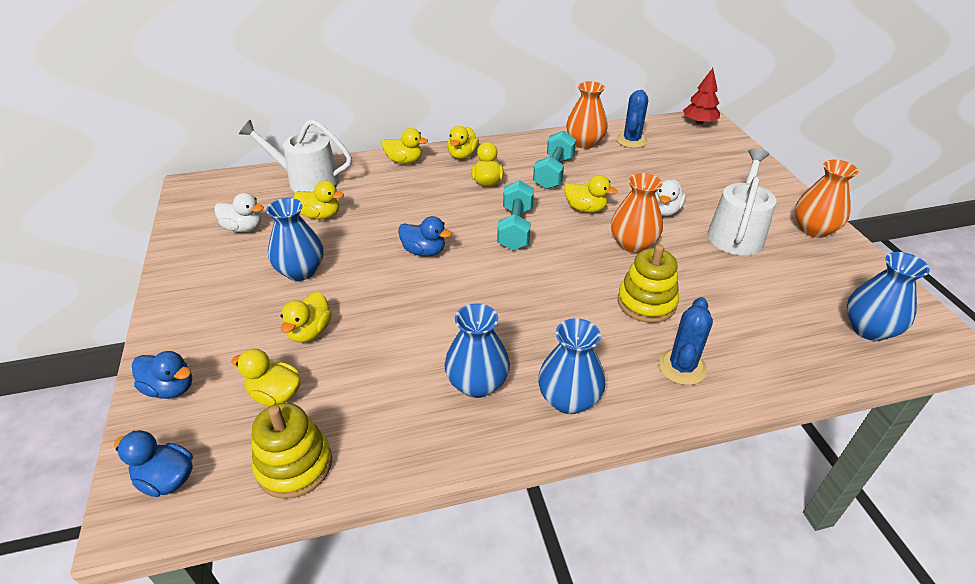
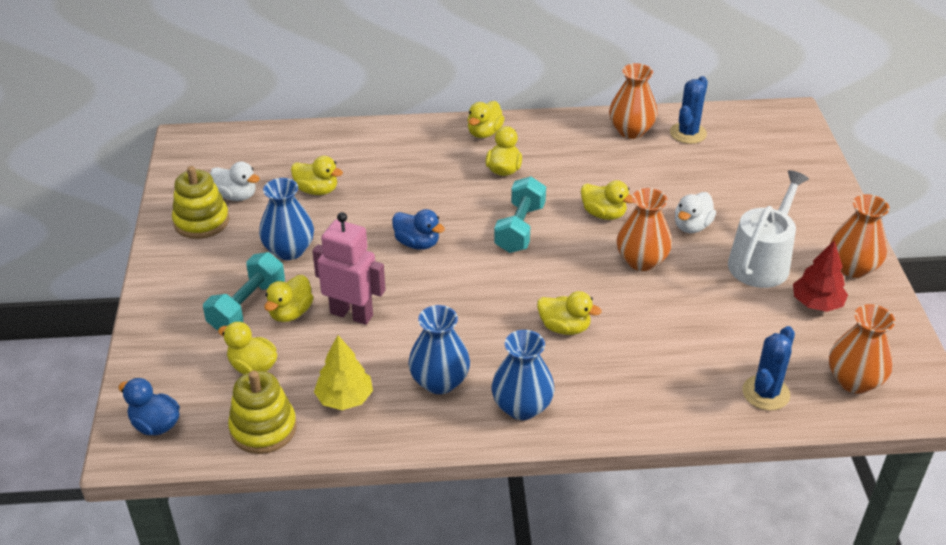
camera: 10 degrees right, 0 degrees up
(170, 388) = (160, 349): blue duck -> none
(307, 181) = (308, 147): white watering can -> none
(373, 325) = (352, 314): none -> pink robot
(380, 416) = (344, 398): none -> yellow tree
(404, 161) = (417, 133): yellow duck -> yellow duck (564, 327)
(553, 173) = (582, 166): turquoise dumbbell -> turquoise dumbbell (247, 306)
(646, 303) = (632, 325): yellow stacking toy -> yellow stacking toy (201, 221)
(682, 367) = (642, 392): blue cactus -> blue cactus (765, 393)
(699, 122) = (781, 116): red tree -> red tree (816, 303)
(869, 329) = (854, 381): blue vase -> orange vase

